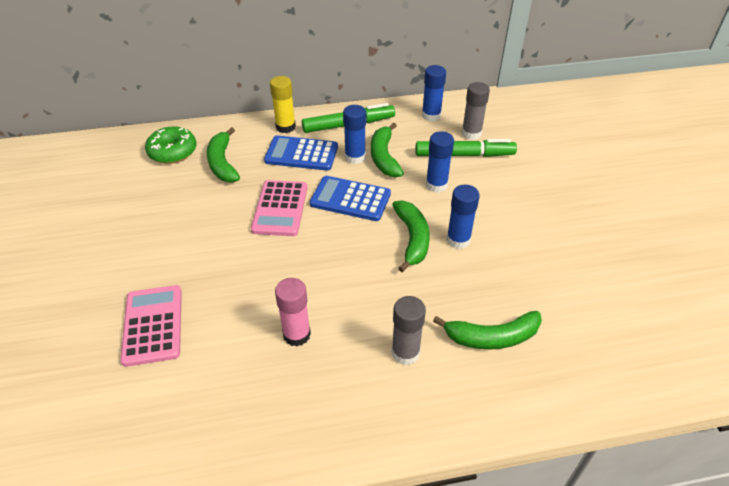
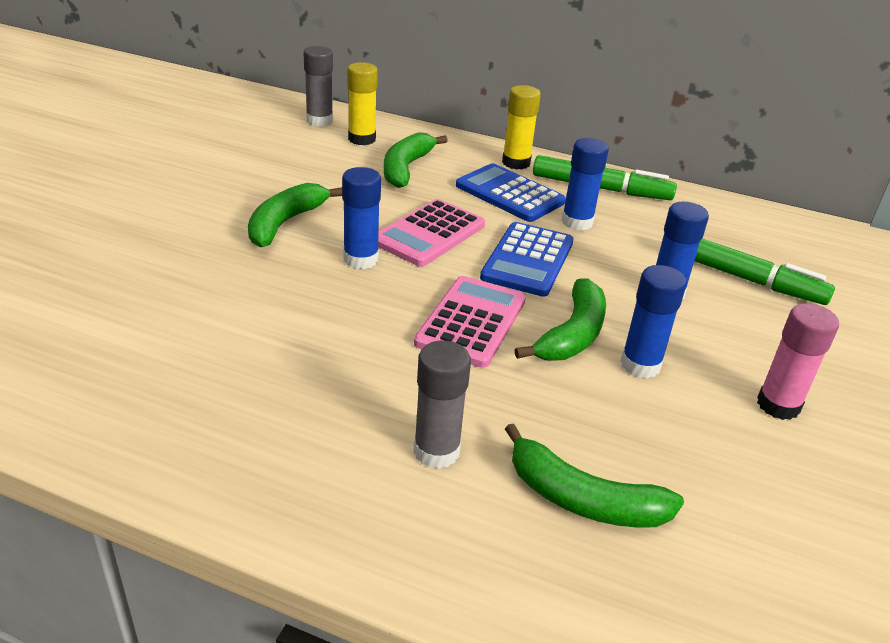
camera: 30 degrees right, 10 degrees down
(153, 325) = (175, 277): pink calculator -> pink calculator (471, 322)
(173, 152) = (362, 139): green donut -> yellow glue stick
(296, 334) = (318, 362): pink glue stick -> pink glue stick (778, 405)
(350, 199) = (528, 260): blue calculator -> blue calculator turned 120 degrees counterclockwise
(384, 157) = (618, 236): green banana -> green banana (285, 223)
(431, 116) = (731, 220): blue glue stick -> blue glue stick (361, 259)
(471, 133) = (776, 259): grey glue stick -> grey glue stick (319, 121)

